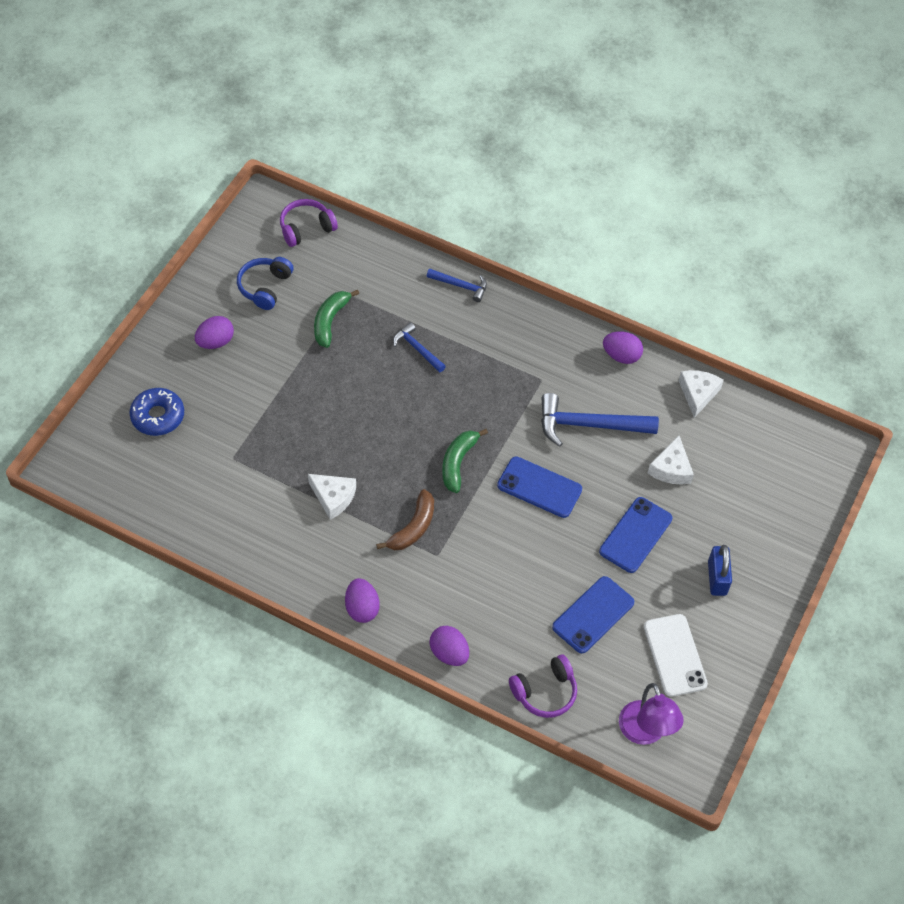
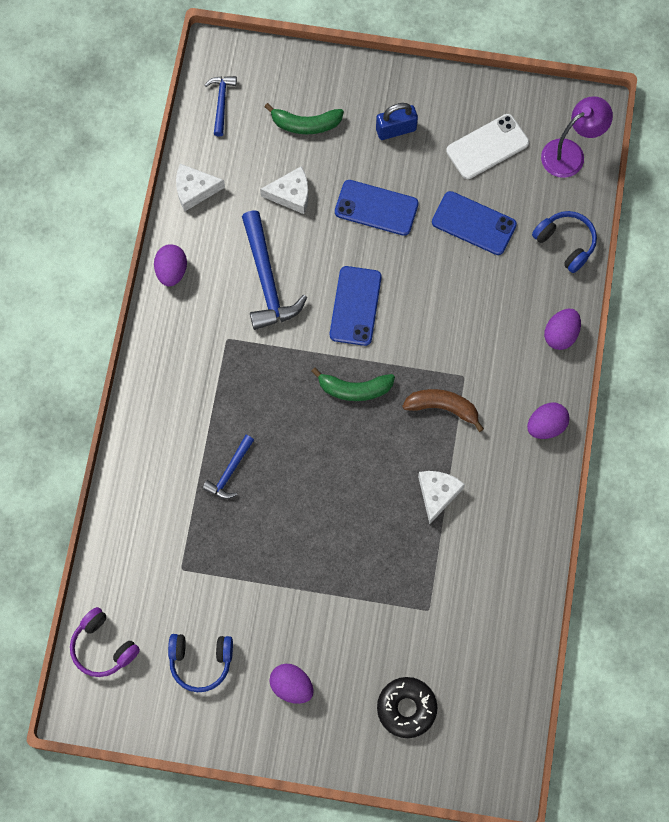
camera: 105 degrees left, 15 degrees up
(158, 416) = (406, 708): blue donut -> black donut
(330, 321) = (223, 574): green banana -> green banana (305, 124)
(460, 286) = (132, 454): blue hammer -> blue hammer (221, 103)
(545, 692) = (565, 243): purple headphones -> blue headphones

